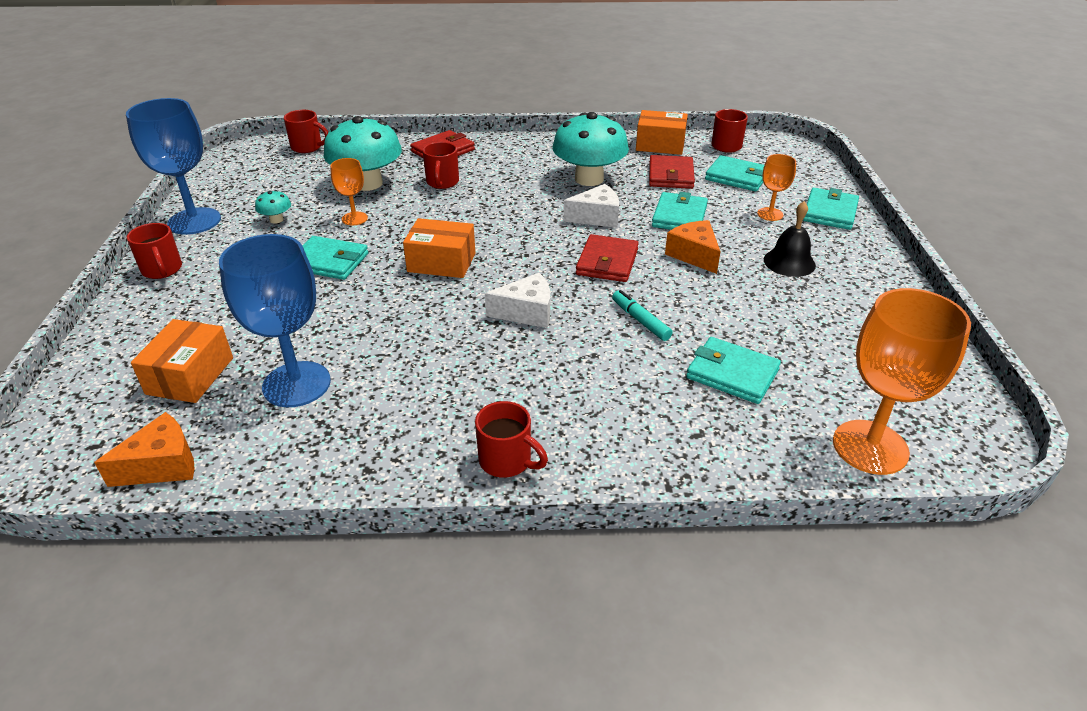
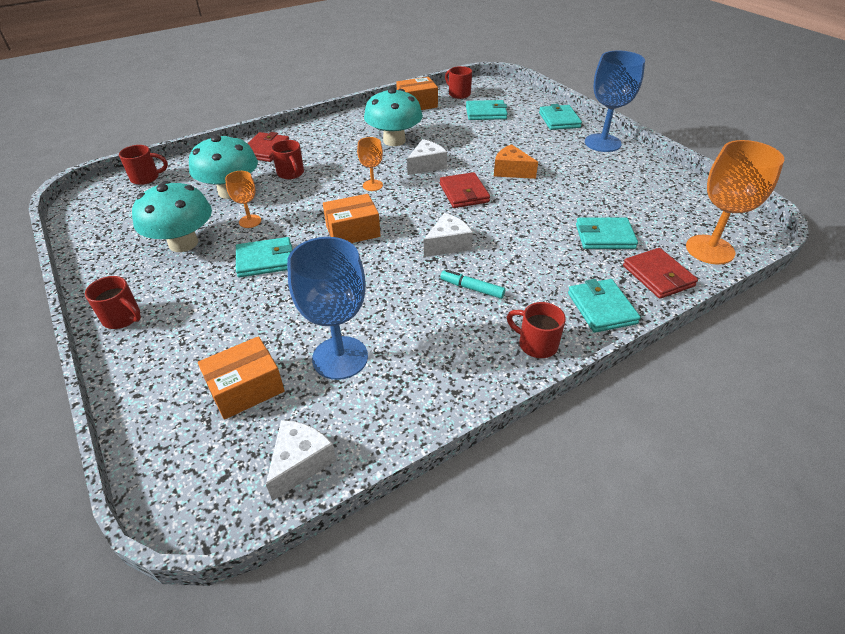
camera: 30 degrees left, 5 degrees up
(162, 465) = (300, 462): orange cheese -> white cheese
(190, 376) = (246, 388): orange box -> orange box turned 75 degrees clockwise
(194, 221) = (107, 268): blue goblet -> blue goblet (602, 143)
(276, 220) = (183, 243): turquoise mushroom -> turquoise mushroom, size x2.34
(507, 461) = (536, 344): red mug -> red mug turned 150 degrees counterclockwise
(640, 320) = (522, 223): turquoise marker -> turquoise marker (472, 288)
(670, 175) = (445, 123): red wallet -> red wallet (658, 276)
(679, 216) = (477, 149): turquoise wallet -> turquoise wallet (601, 308)
(770, 214) = (528, 131): orange goblet -> orange goblet (372, 185)
(789, 262) = (568, 158): black bell -> none

